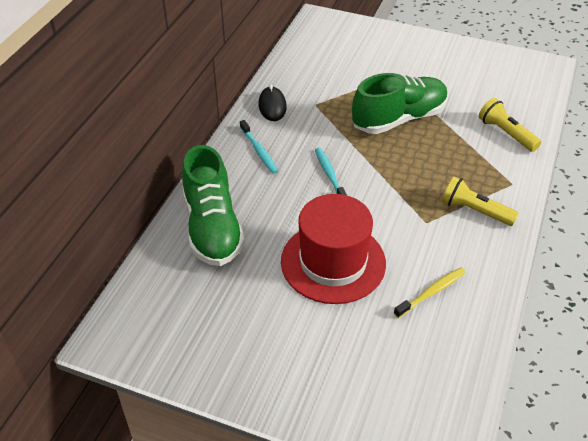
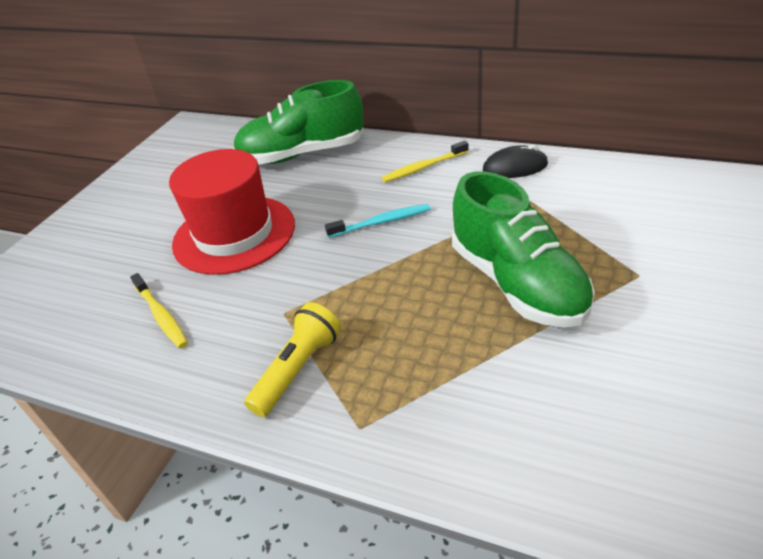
camera: 95 degrees right, 5 degrees down
(259, 151) = (423, 167): turquoise toothbrush -> yellow toothbrush
(506, 133) = (507, 433): yellow flashlight -> none

